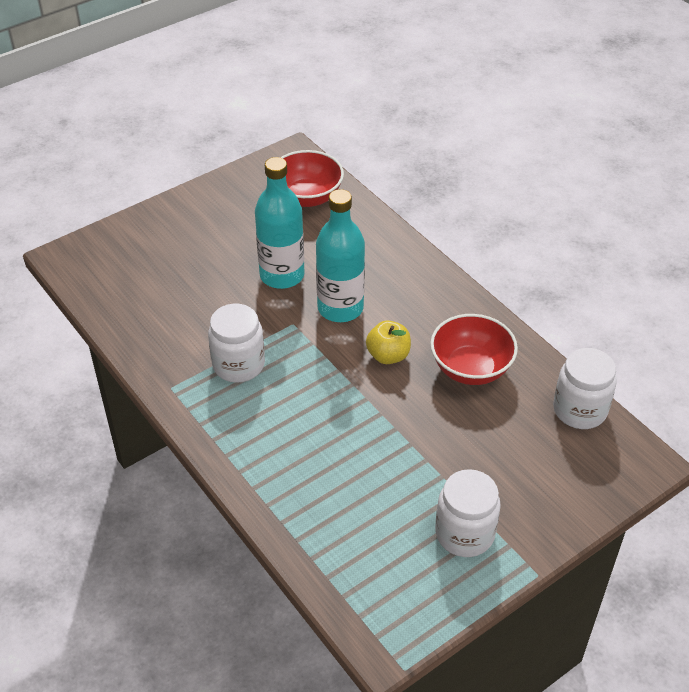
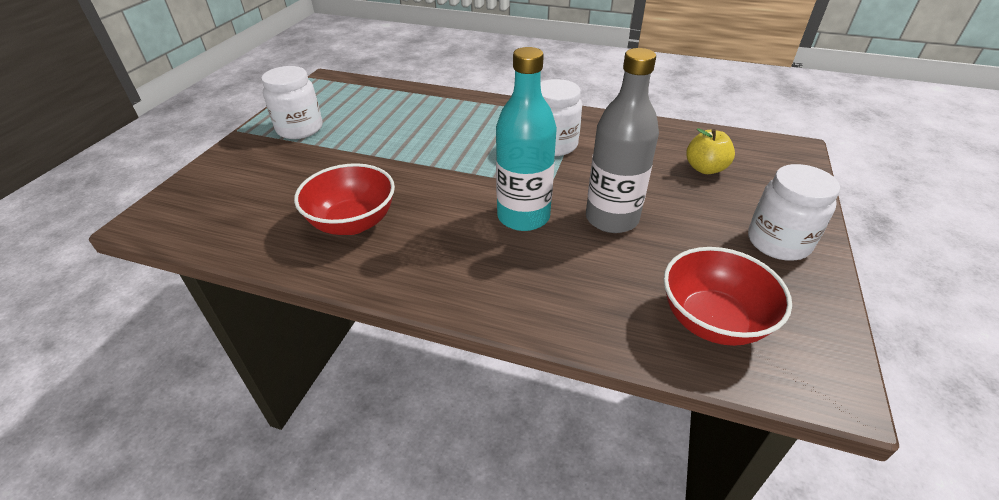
camera: 145 degrees right, 5 degrees down
(282, 275) = (611, 218): turquoise bottle -> grey bottle
(388, 355) = (440, 200): yellow apple -> yellow apple (705, 168)
(579, 410) = (222, 234): white jar -> white jar (778, 242)

